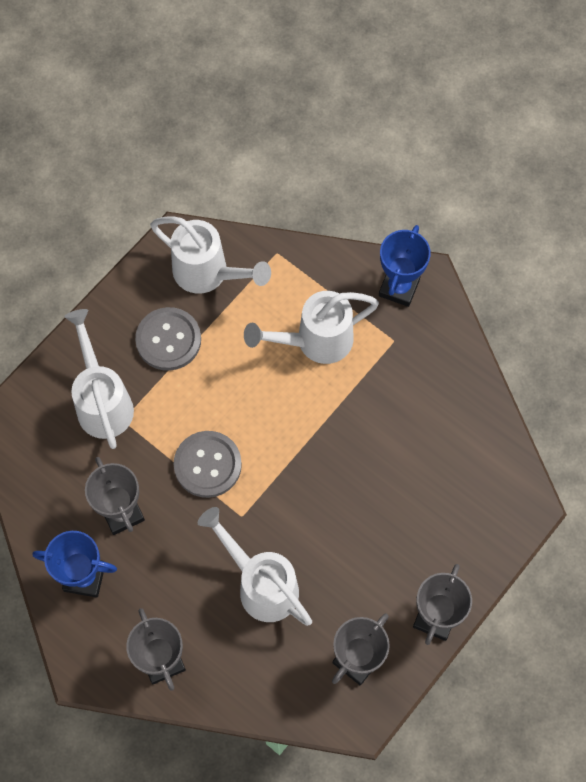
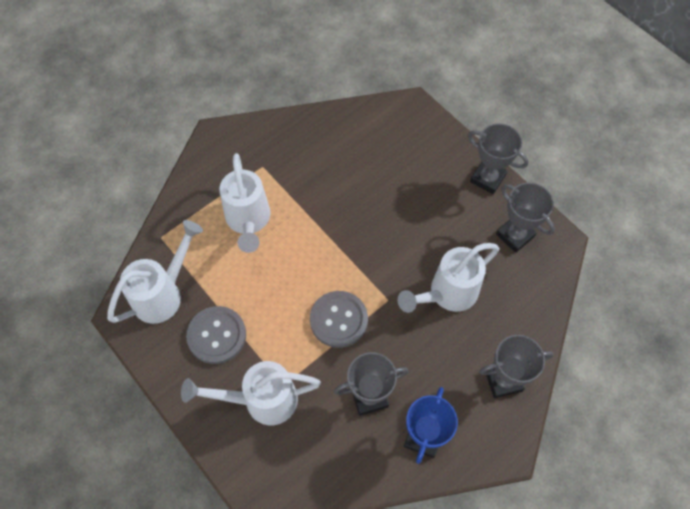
camera: 80 degrees left, 5 degrees down
(399, 288) = (218, 155): blue trophy -> none

